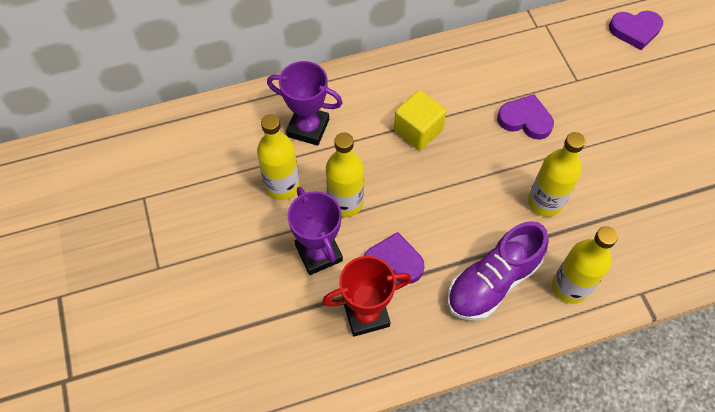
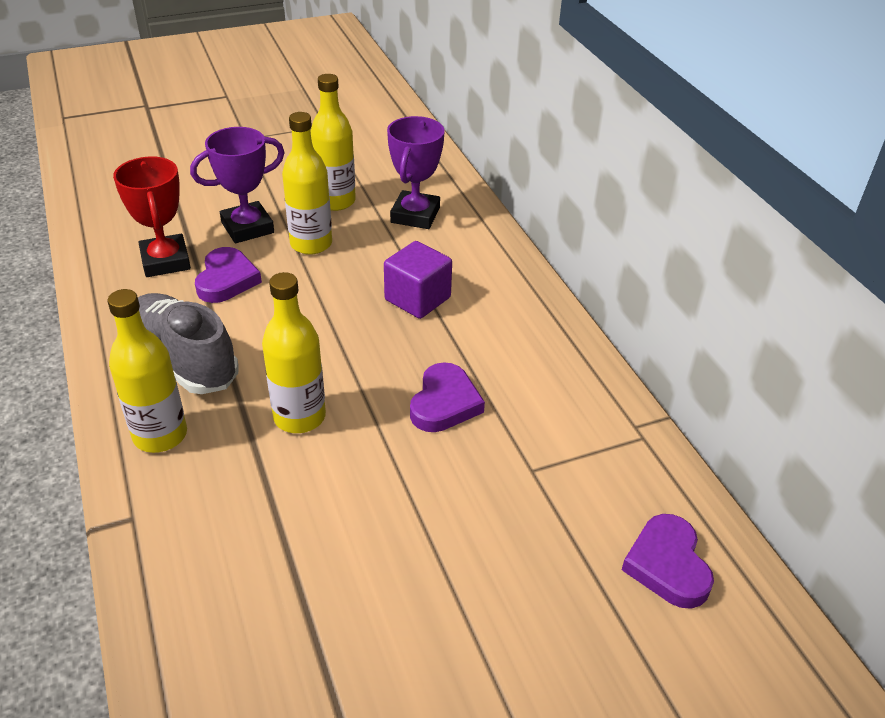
camera: 85 degrees right, 20 degrees down
(418, 130) = (417, 299): yellow cube -> purple cube
(492, 282) = (184, 360): purple shoe -> grey shoe

